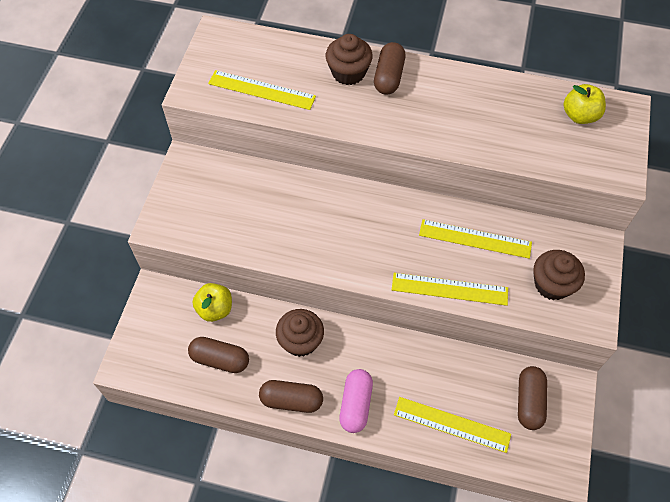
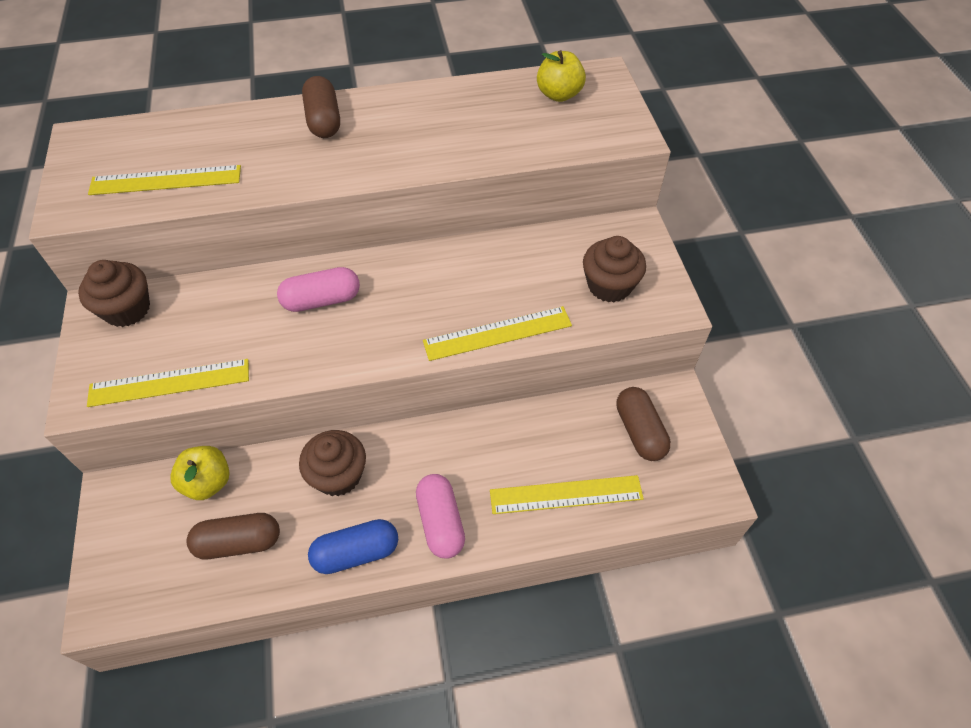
camera: 25 degrees left, 5 degrees down
(291, 400) = (356, 553): brown capsule -> blue capsule
(336, 213) = (322, 300): none -> pink capsule
(348, 73) = (272, 130): brown cupcake -> brown cupcake (127, 309)
(475, 238) = (501, 269): yellow ruler -> yellow ruler (169, 382)

